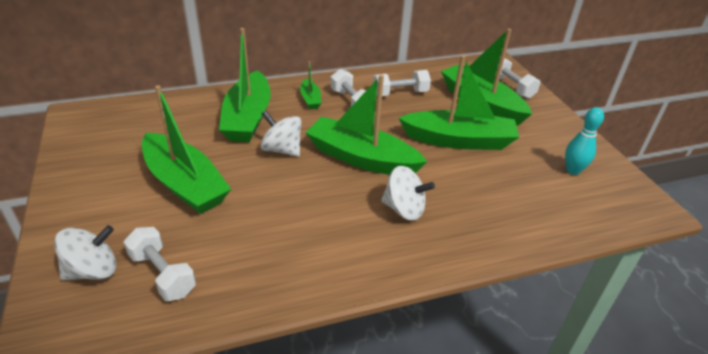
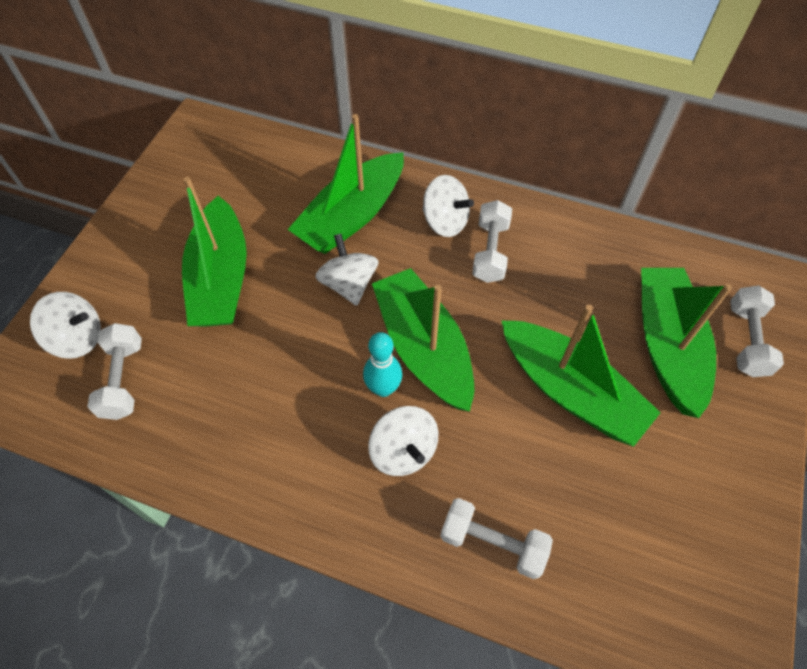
camera: 40 degrees right, 20 degrees up
(310, 99) = (445, 222): green boat -> white spinning top
(400, 93) = (567, 269): white dumbbell -> white dumbbell (492, 543)
(573, 170) = (682, 536): turquoise bowling pin -> turquoise bowling pin (383, 388)

